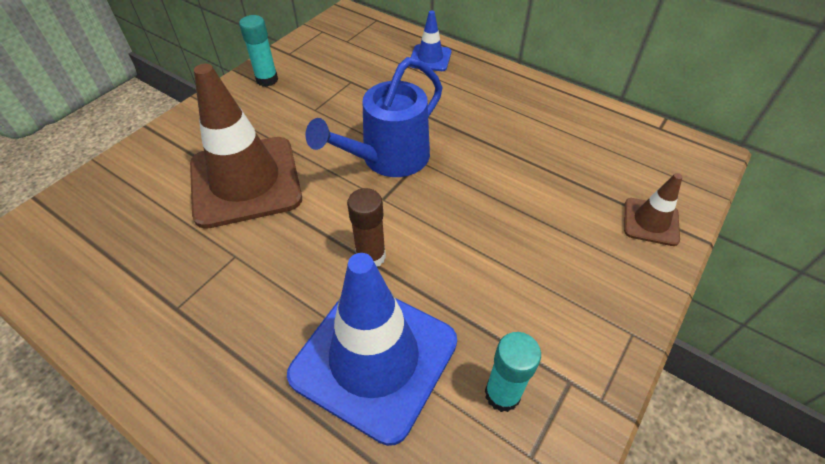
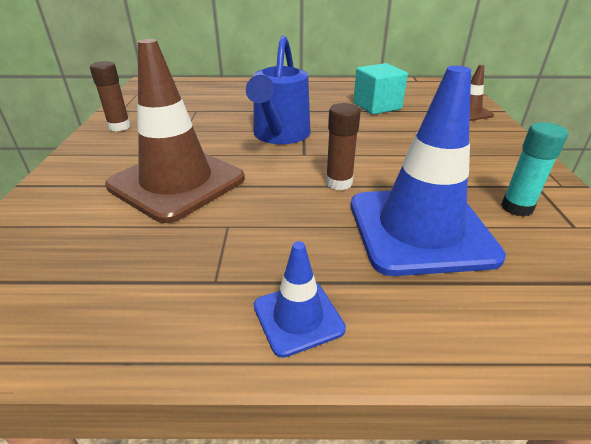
camera: 35 degrees left, 15 degrees down
(267, 80) = (119, 127): turquoise glue stick -> brown glue stick
(430, 58) = (241, 87): blue traffic cone -> blue traffic cone (298, 317)
(545, 157) = (377, 106): none -> turquoise cube

